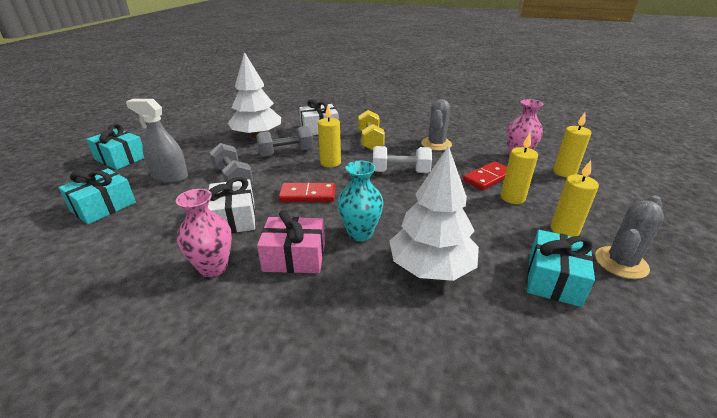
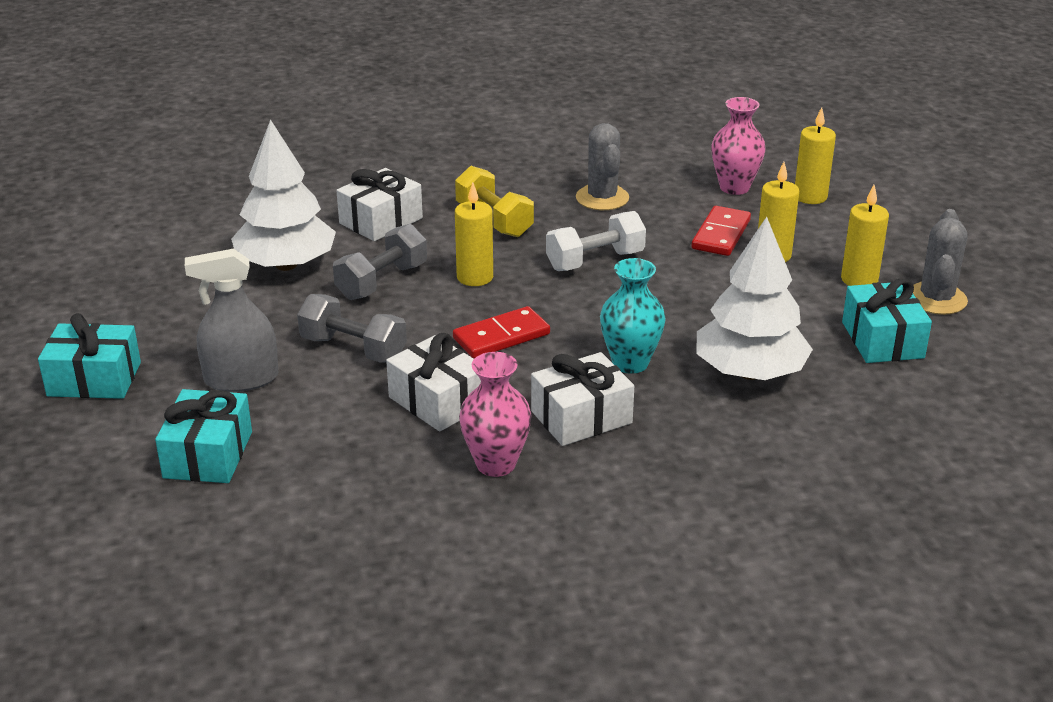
camera: 30 degrees left, 0 degrees up
(294, 257) = (581, 417): pink gift -> white gift

